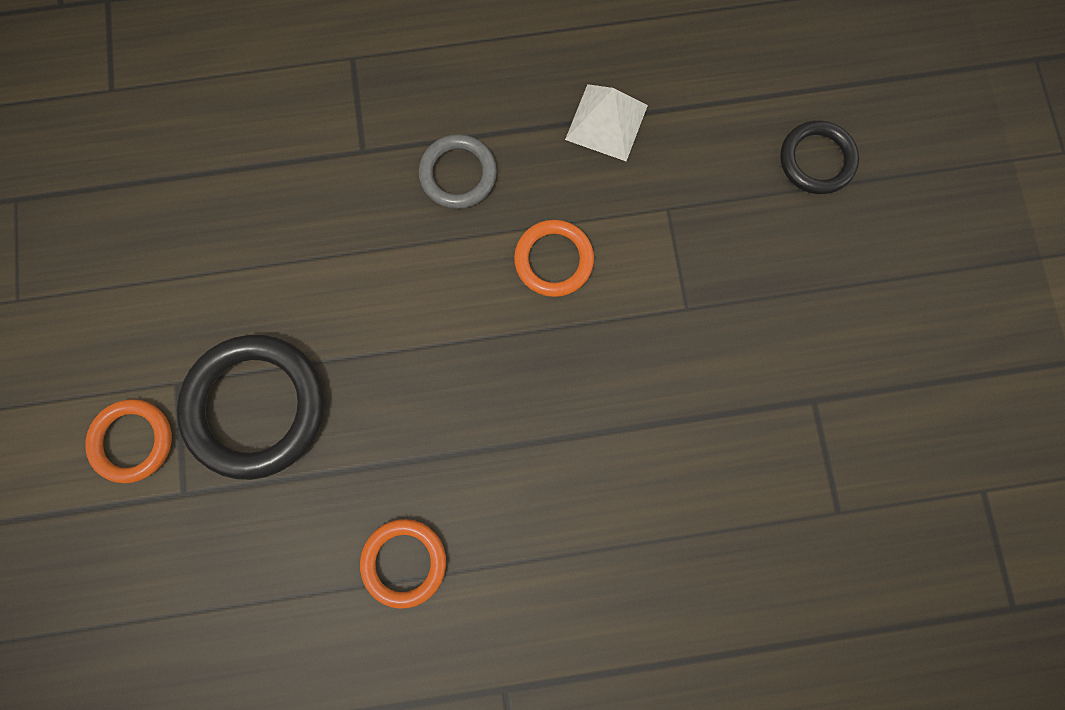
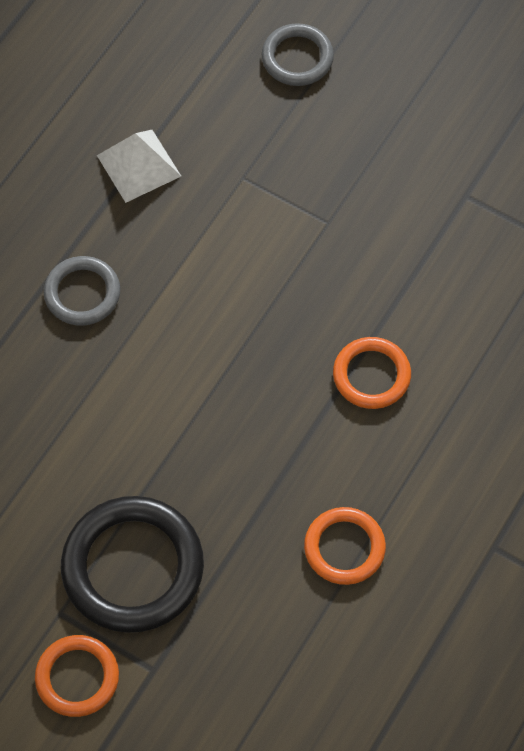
camera: 50 degrees left, 15 degrees down
(554, 260) = (211, 280): orange ring -> orange ring (371, 375)
(816, 160) = (297, 58): black ring -> grey ring

